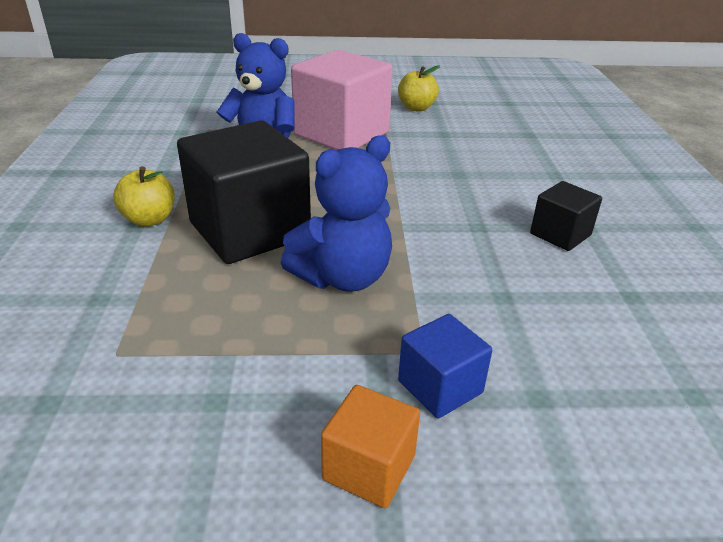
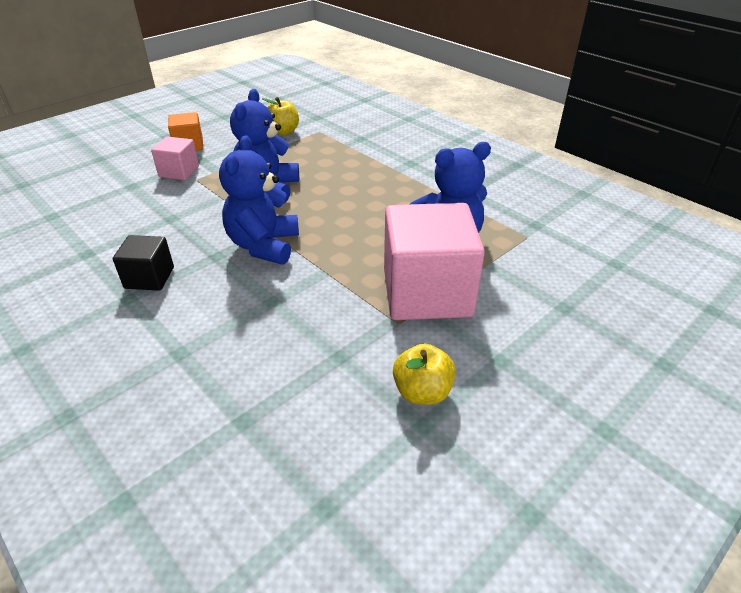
camera: 140 degrees right, 5 degrees up
(149, 219) = (410, 168): yellow apple -> yellow apple (283, 132)
(249, 230) = (351, 186): black cube -> none
(422, 214) = (264, 245): none -> blue teddy bear
(440, 387) = (179, 172): blue cube -> pink cube

